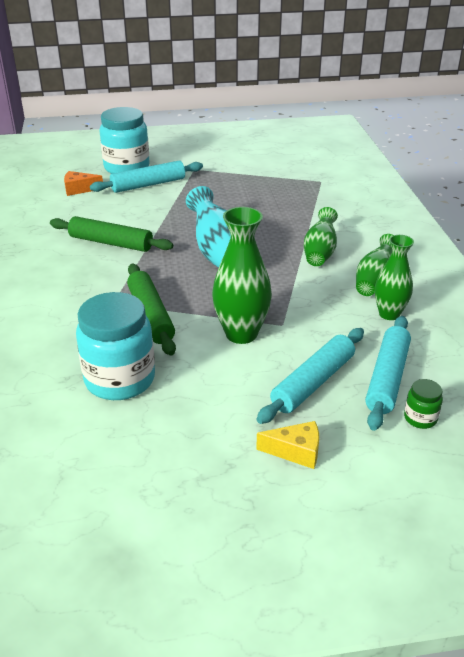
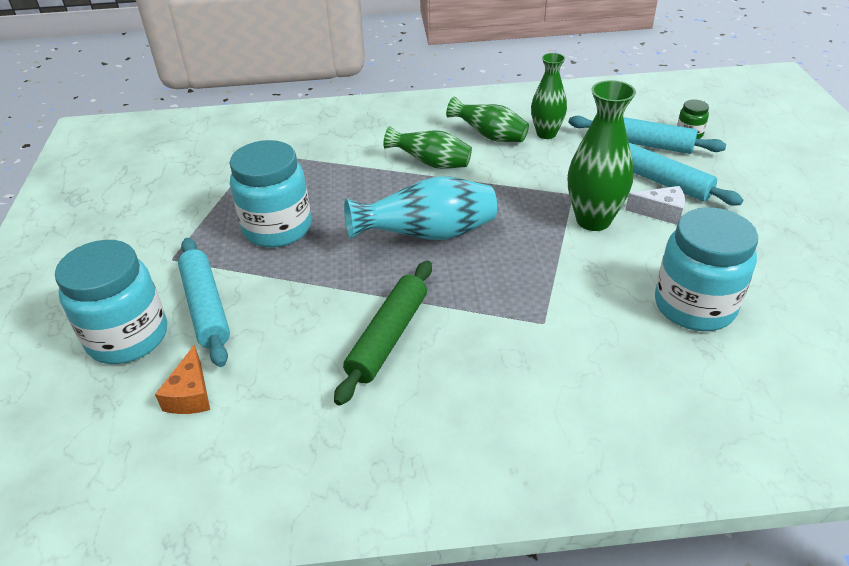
camera: 85 degrees left, 5 degrees up
(150, 315) = (568, 288): green rolling pin -> none
(226, 197) = (277, 228): none -> turquoise jar
(256, 376) = (661, 212): none -> white cheese
(296, 451) = (754, 194): yellow cheese -> none

